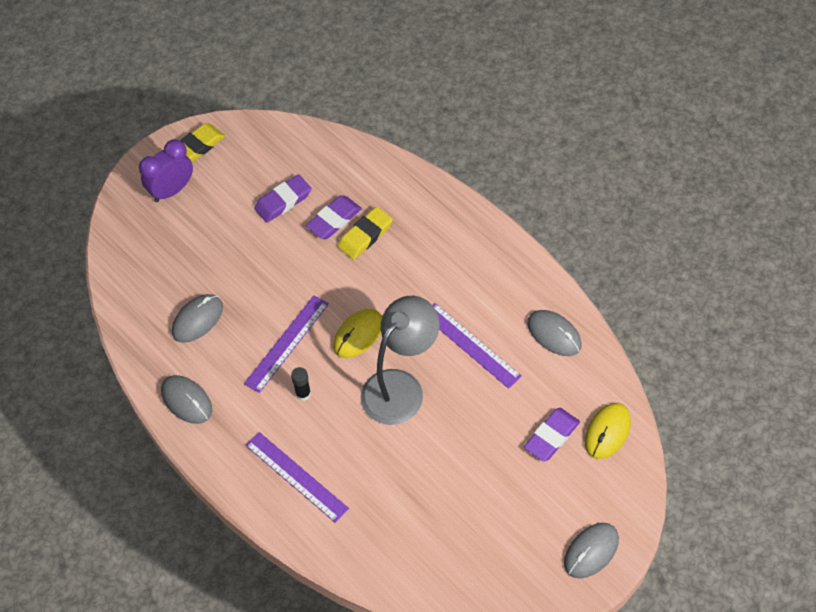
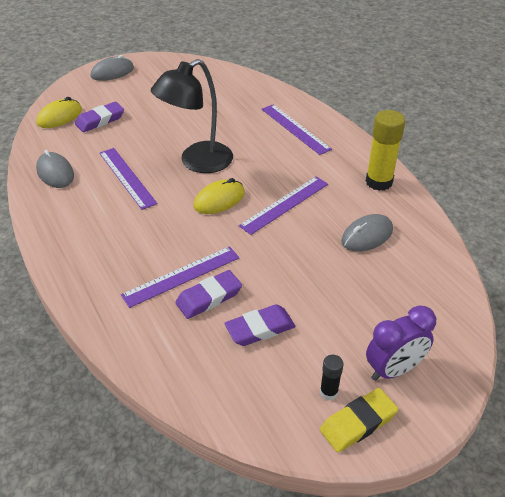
camera: 170 degrees left, 15 degrees down
(186, 400) = (379, 182): grey mouse -> yellow glue stick
(303, 394) = (278, 171): black glue stick -> black glue stick (328, 392)
(365, 236) = (181, 276): yellow eraser -> purple ruler
(400, 387) = (197, 162): grey lamp -> black lamp

